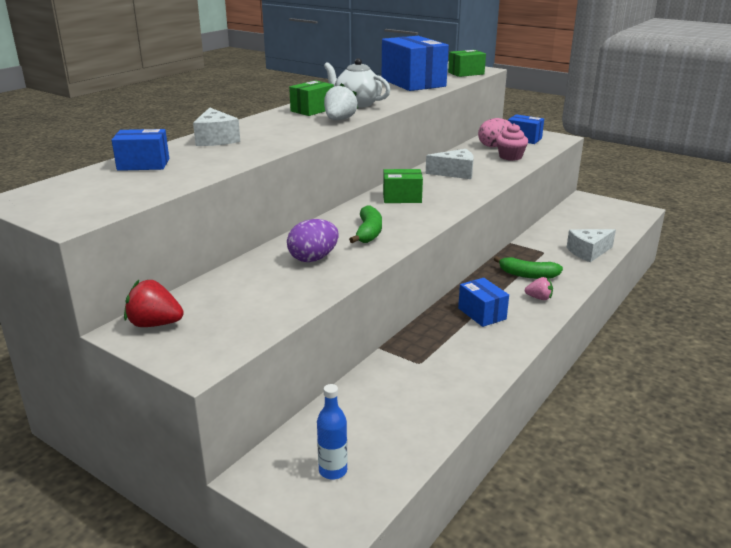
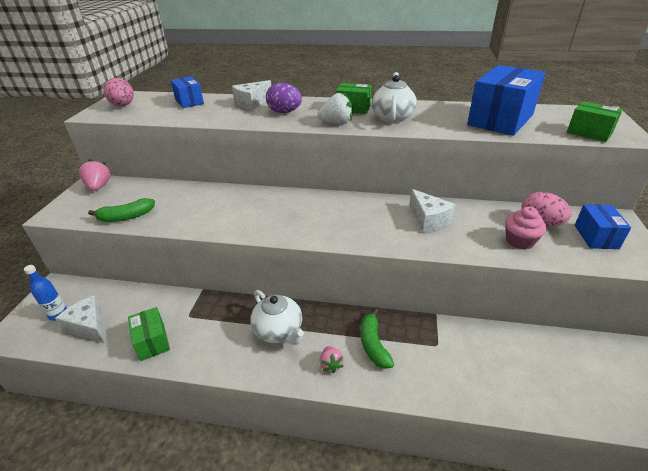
camera: 65 degrees right, 10 degrees up
(74, 200) = (123, 106): none -> pink egg
(155, 324) = (99, 187): red strawberry -> pink strawberry
(313, 258) = (201, 206): purple egg -> purple egg (284, 112)
(368, 233) = (257, 214): green banana -> green banana (126, 217)
(402, 198) = (340, 209): green box -> green box (152, 341)
(482, 313) = (279, 331): blue box -> white teapot
(588, 252) = (471, 385): white cheese -> white cheese (89, 326)

